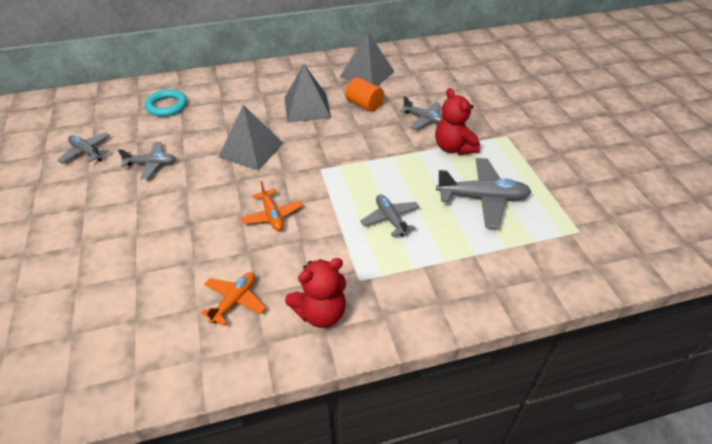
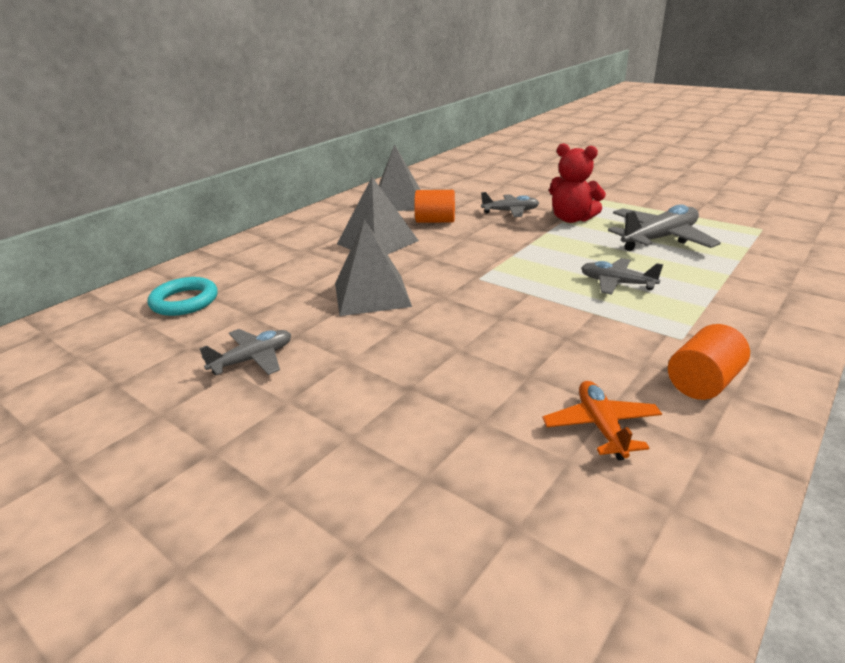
camera: 35 degrees left, 15 degrees down
(87, 152) = (117, 391): grey plane -> none
(272, 215) = (498, 334): orange plane -> none
(321, 313) = (703, 382): red teddy bear -> orange cylinder

